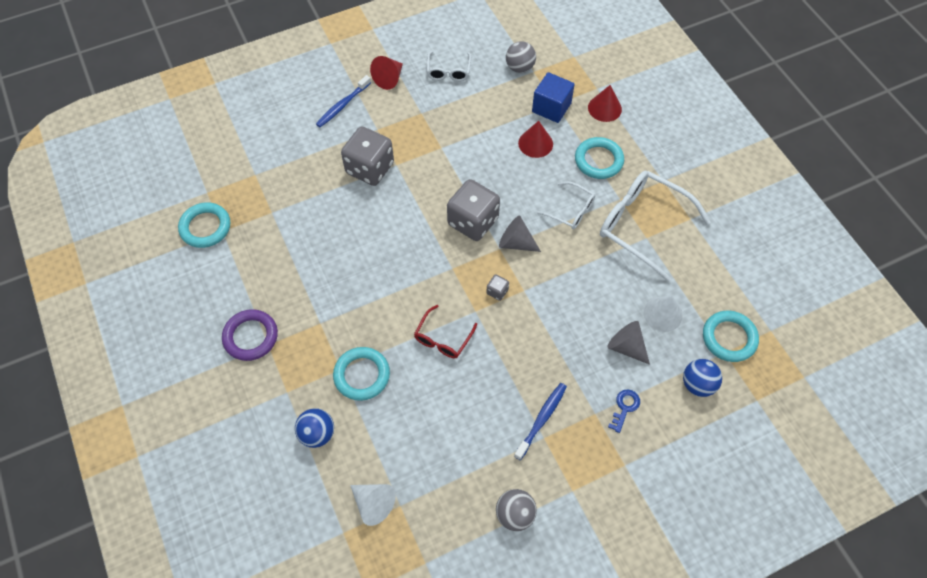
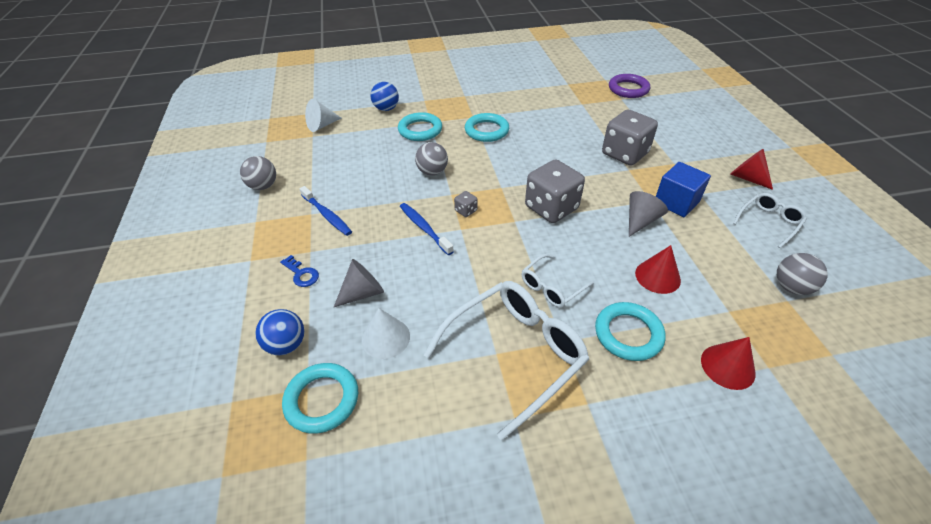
camera: 105 degrees right, 15 degrees down
(205, 227) = (572, 78): turquoise ring -> turquoise ring (486, 131)
(251, 337) = (473, 90): purple ring -> purple ring (628, 89)
(342, 105) = (704, 146): blue toothbrush -> blue toothbrush (424, 228)
(443, 338) = (432, 172): red glasses -> grey ball
(448, 71) = (769, 222): white glasses -> white glasses turned 120 degrees clockwise
(516, 243) = (518, 233): grey cone -> grey cone (640, 221)
(551, 107) = (721, 305): blue cube -> blue cube (676, 202)

